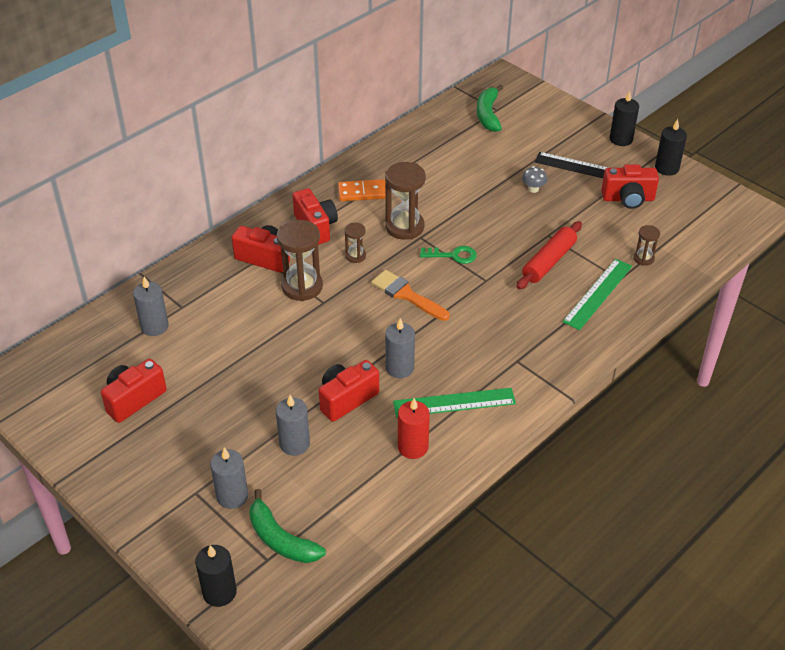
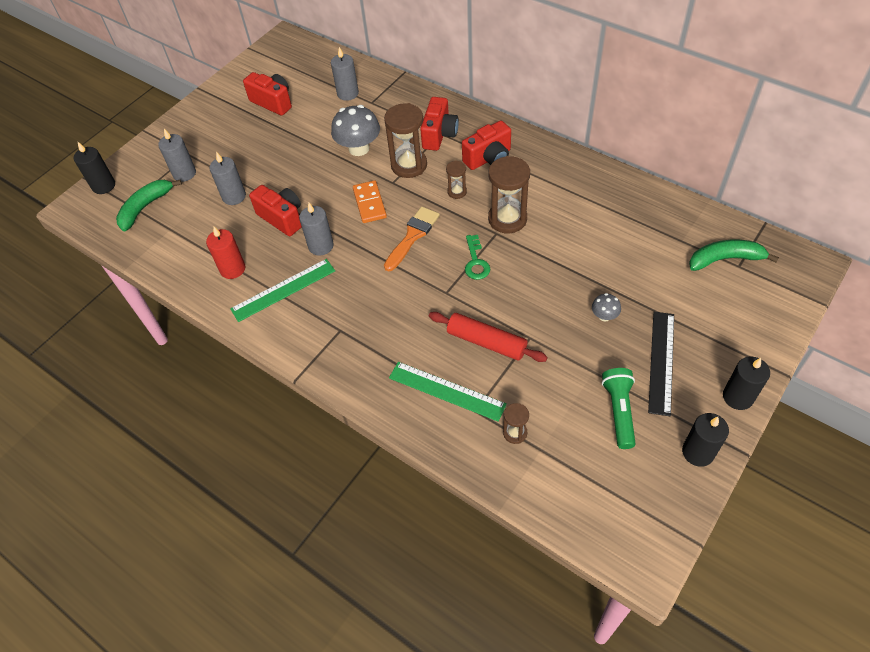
camera: 85 degrees right, 10 degrees up
(257, 324) = (359, 148): none -> grey mushroom
(363, 192) = (549, 181): orange domino -> orange domino (369, 203)
(454, 403) = (283, 290): green ruler -> green ruler turned 75 degrees clockwise
(628, 199) = (619, 411): red camera -> green flashlight

